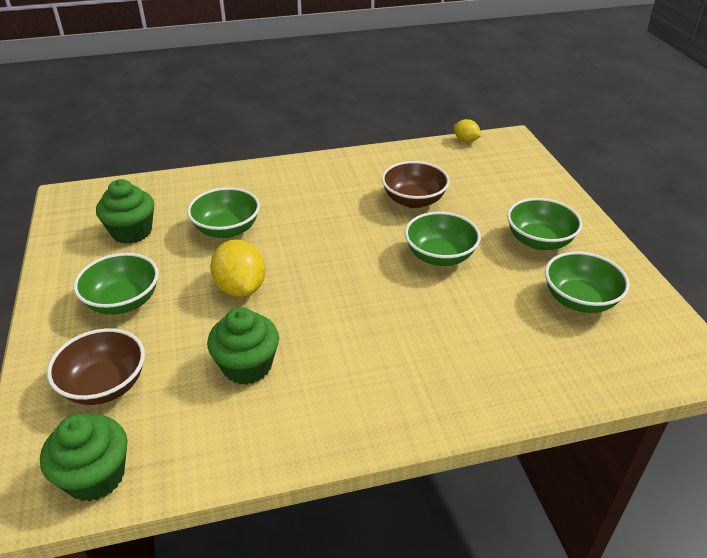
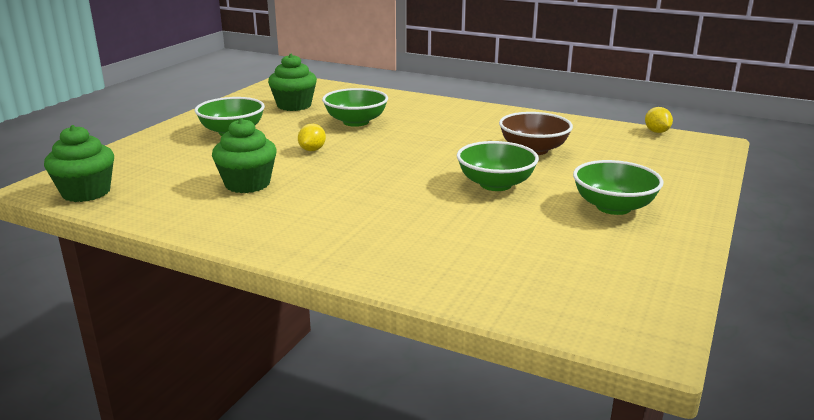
camera: 40 degrees right, 15 degrees down
(105, 385) = (158, 161): brown bowl -> none
(241, 288) = (312, 150): yellow lemon -> yellow lemon, size x0.56
(579, 300) = (583, 253): green bowl -> none

